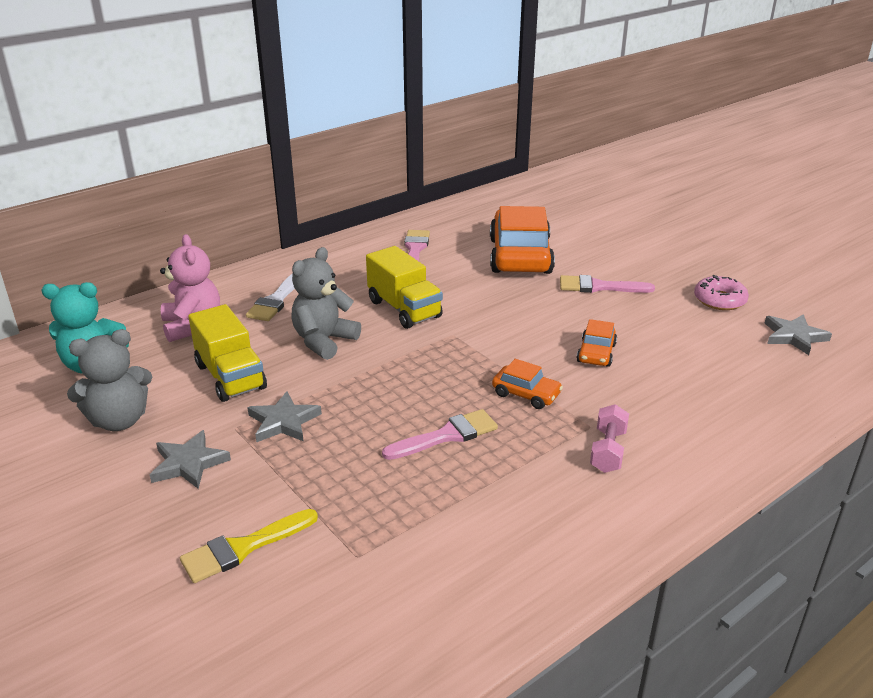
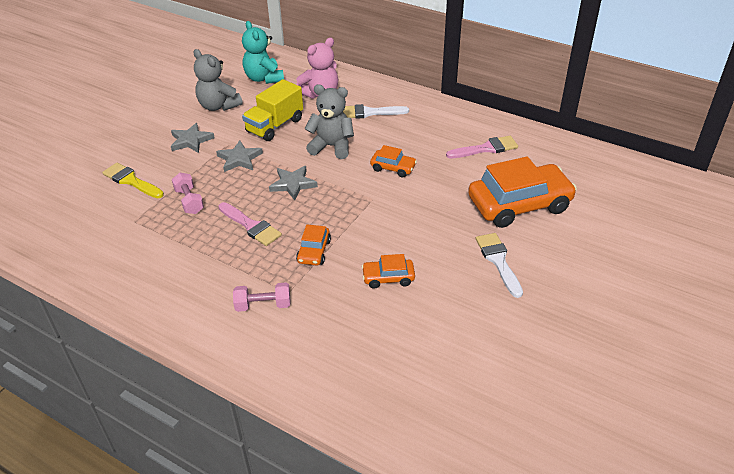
camera: 70 degrees right, 10 degrees up
(350, 486) = (189, 201): none -> pink dumbbell
(404, 309) = (393, 168): yellow truck -> orange car
(599, 287) = (498, 261): pink brush -> white brush
(719, 300) = (531, 346): pink donut -> none
(794, 336) = (494, 409): grey star -> grey star (293, 184)

